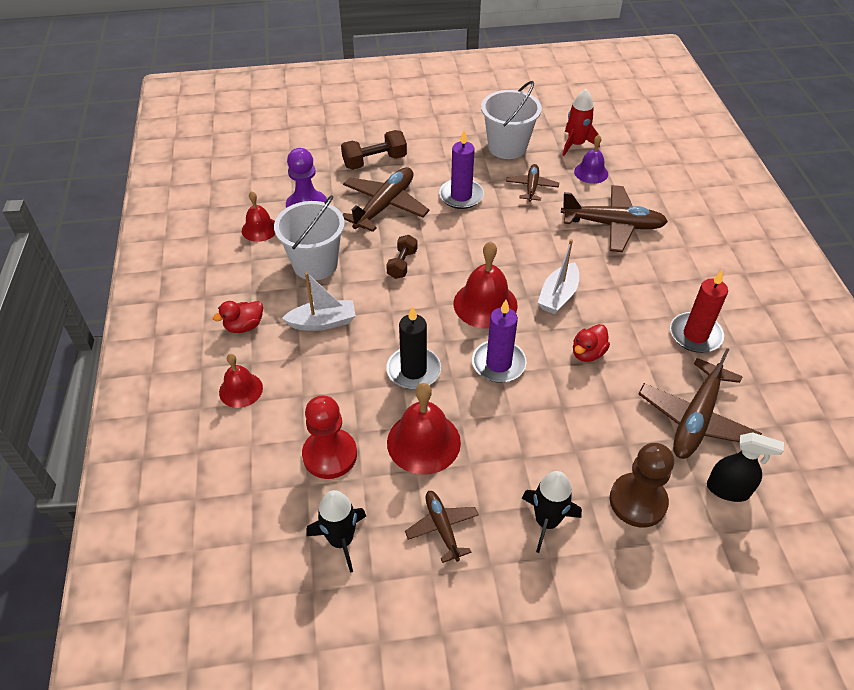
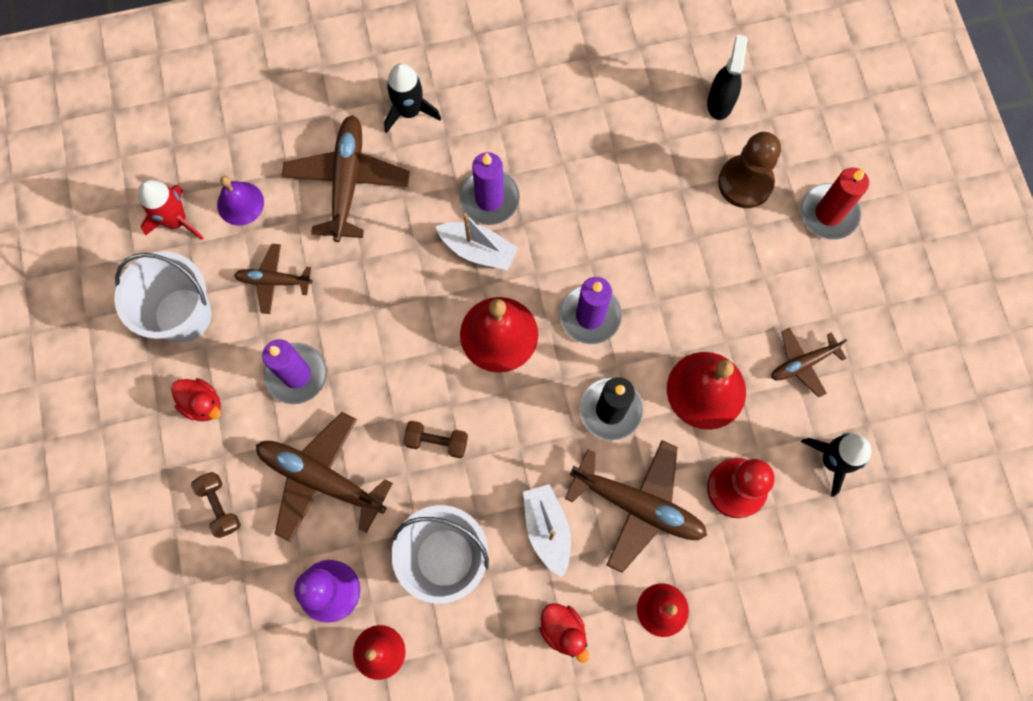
camera: 95 degrees left, 25 degrees up
(374, 161) = (219, 506): brown dumbbell -> brown dumbbell, size x0.66
(547, 521) = (780, 265): black rocket -> black rocket (409, 111)
(587, 353) = (564, 220): red duck -> red duck (203, 404)
(604, 305) = (489, 199): none -> purple candle
(695, 335) = (526, 107): red candle -> red candle (828, 213)
(696, 419) = (641, 120): brown plane -> brown plane (638, 506)

